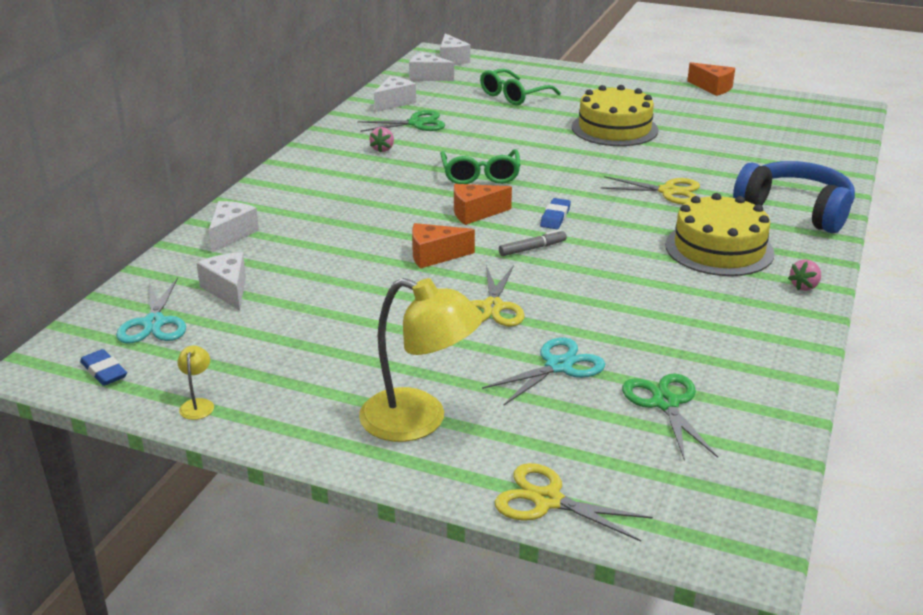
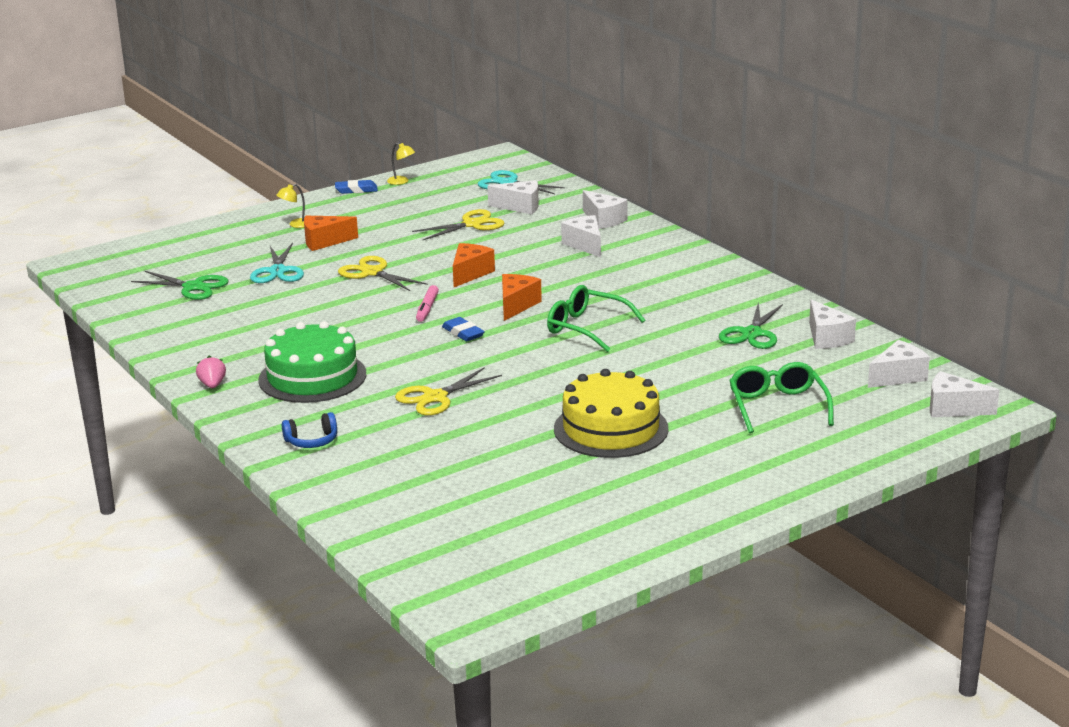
camera: 125 degrees right, 5 degrees down
(104, 371) = (471, 167): blue eraser -> blue eraser (356, 190)
(306, 224) = (585, 245): none -> white cheese
(382, 149) = (702, 303): pink strawberry -> none
(419, 421) = (296, 225): yellow lamp -> yellow lamp, size x0.41
(532, 248) = (427, 308): grey marker -> pink marker
(547, 500) = (184, 235): yellow scissors -> yellow scissors (472, 224)
(713, 88) = (658, 547): orange cheese -> orange cheese (324, 242)
(719, 249) = (312, 377): yellow cake -> green cake
(795, 210) = (312, 441): blue headphones -> blue headphones, size x0.43

